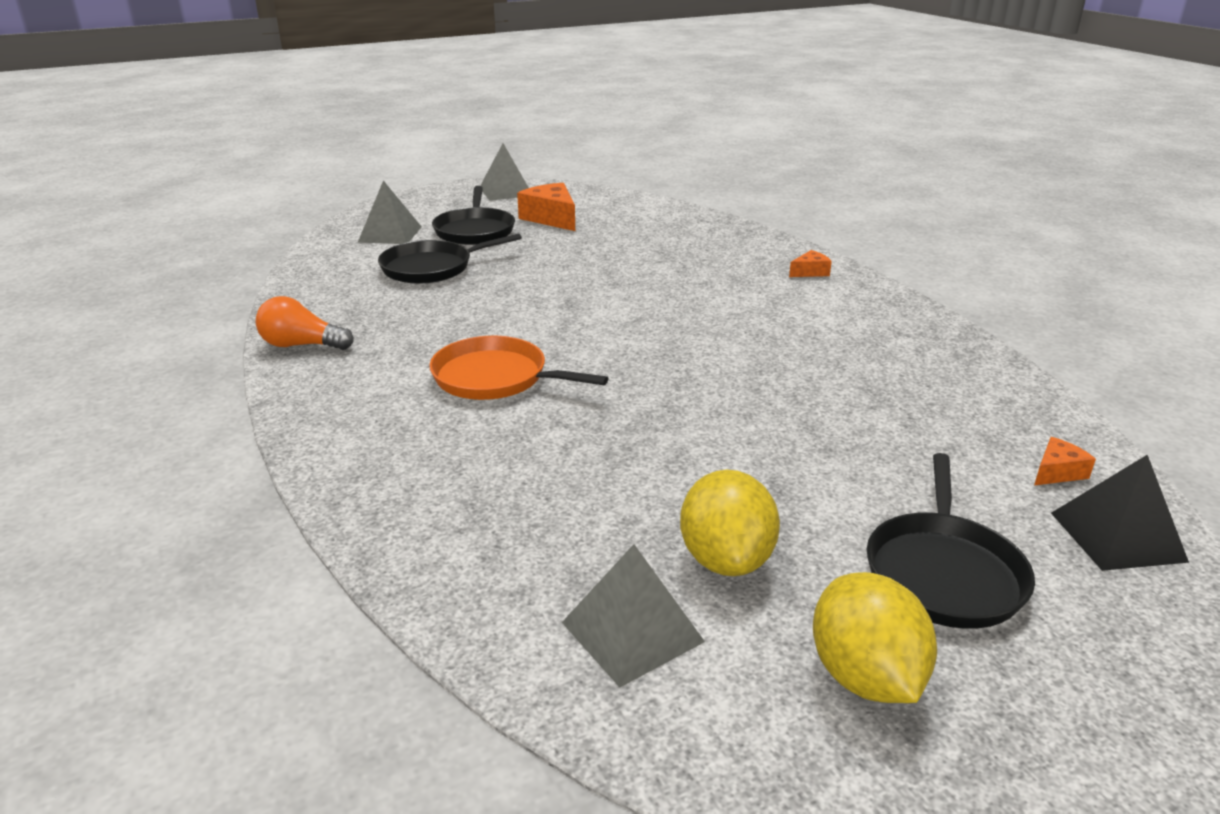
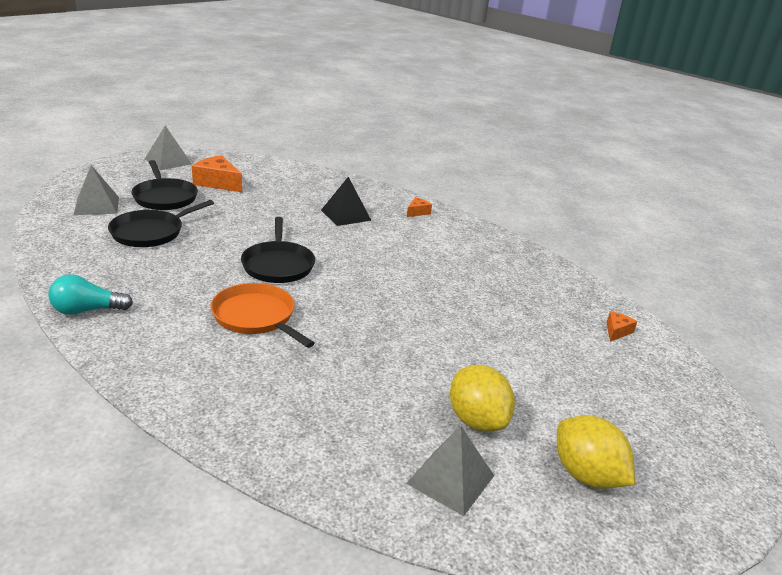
camera: 25 degrees left, 0 degrees up
(302, 345) = (87, 310): orange light bulb -> turquoise light bulb
(496, 378) = (256, 317): orange pan -> orange pan turned 45 degrees clockwise
(943, 572) = (593, 404): black pan -> black pan (278, 265)
(1117, 537) = (662, 365): black pyramid -> black pyramid (345, 215)

